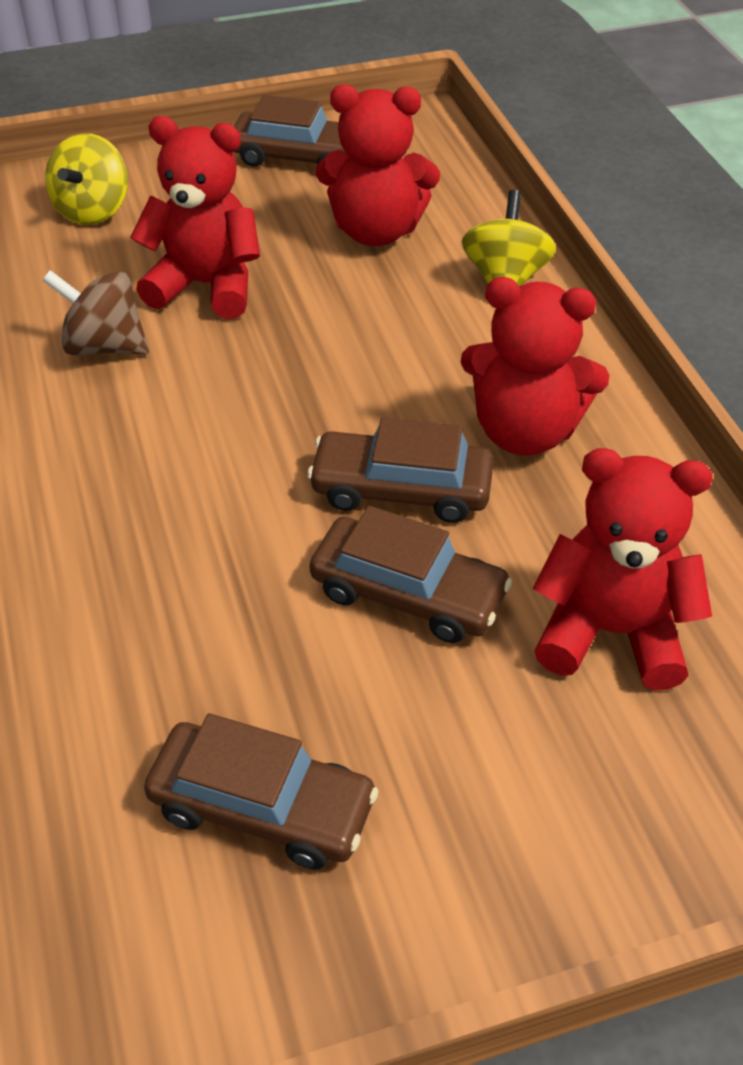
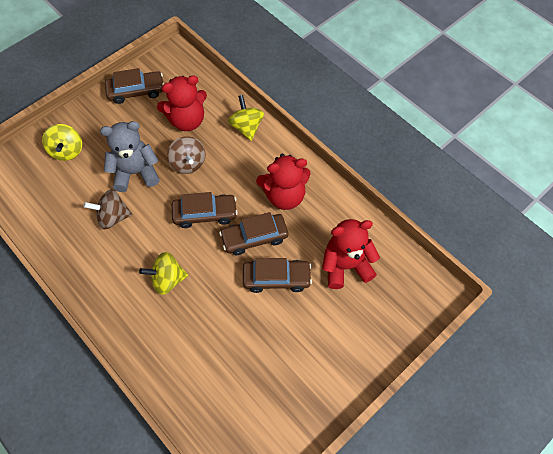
camera: 25 degrees left, 15 degrees up
(142, 500) = (167, 279): none -> yellow spinning top
(206, 286) = (135, 173): red teddy bear -> grey teddy bear
(262, 807) = (269, 375): brown car -> brown car (205, 214)
(331, 304) = (188, 163): none -> brown spinning top

